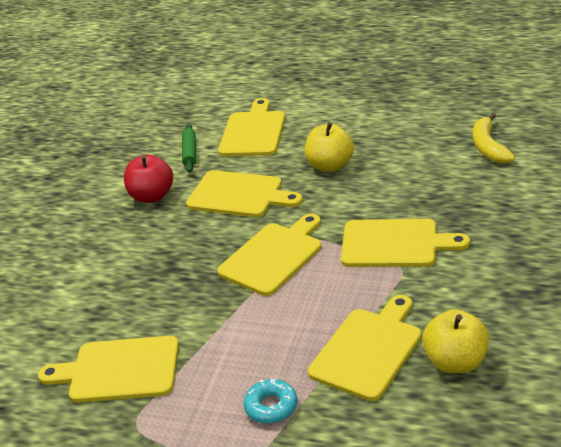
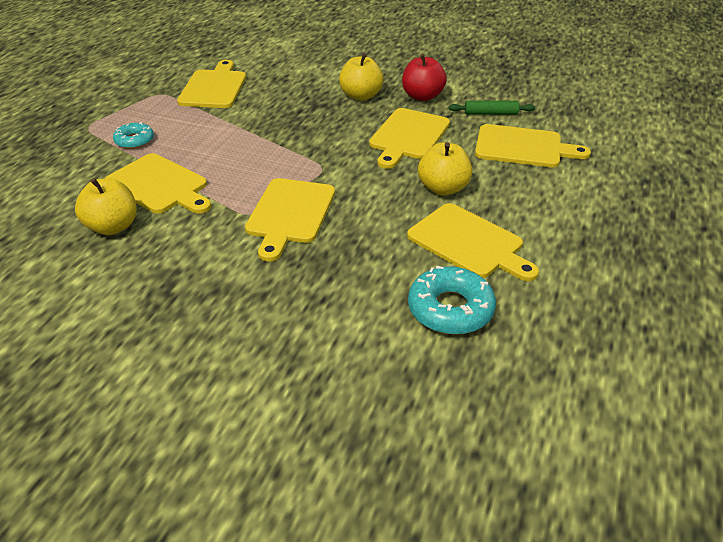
camera: 90 degrees right, 5 degrees up
(149, 238) = (361, 96): none -> yellow apple
(273, 256) = (306, 149): yellow cutting board -> yellow cutting board (469, 243)
(488, 147) = (450, 309): yellow banana -> turquoise donut

